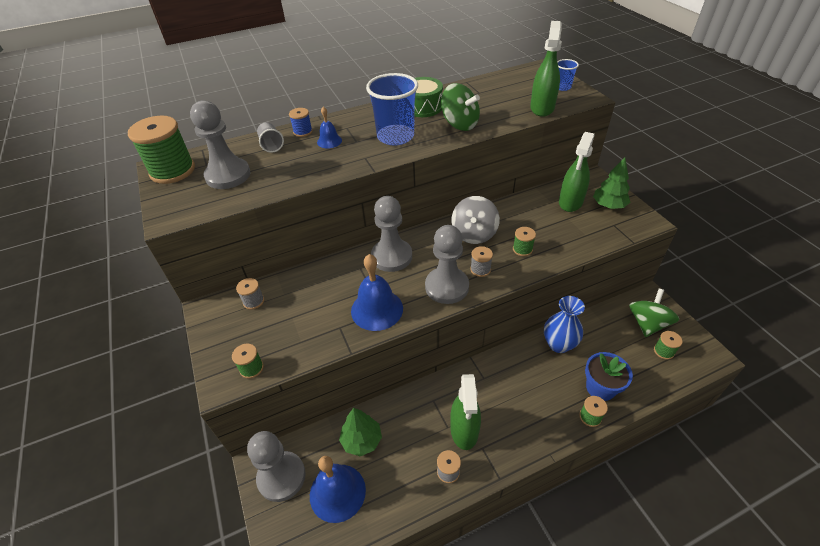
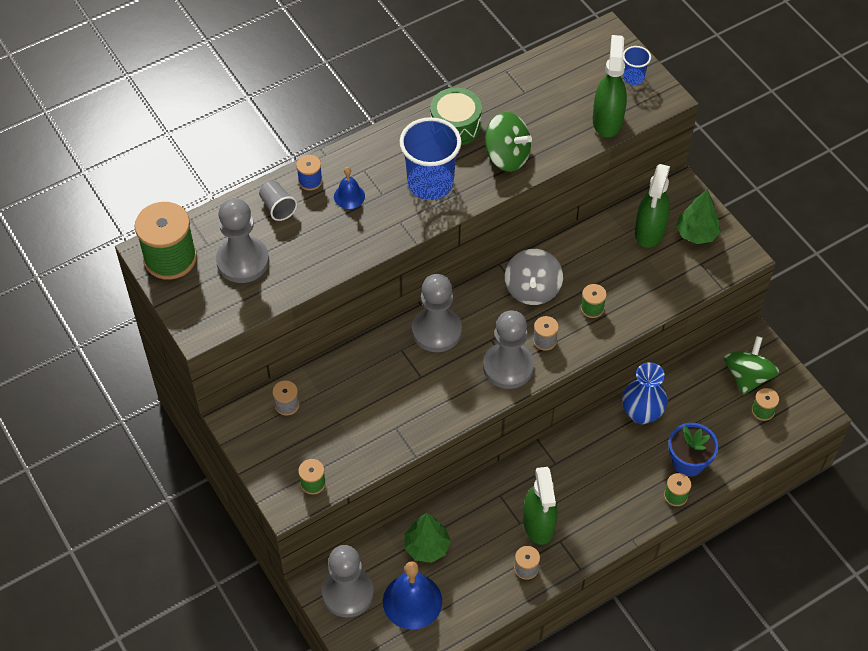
camera: 10 degrees left, 10 degrees up
(377, 309) = (433, 402): blue bell -> none

